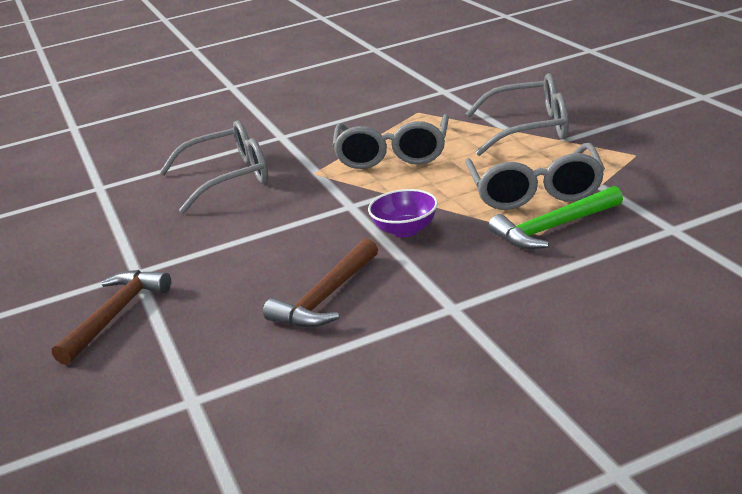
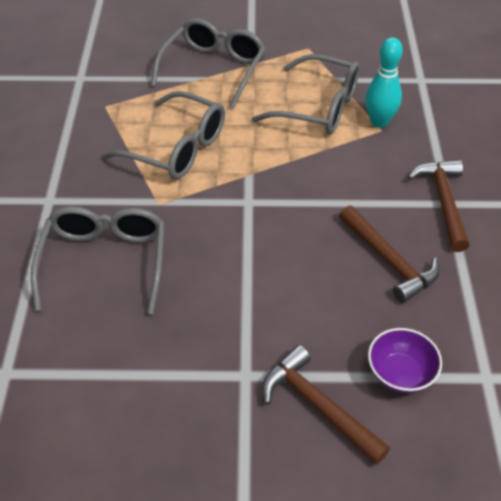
camera: 70 degrees left, 20 degrees up
(405, 230) = (319, 187): purple bowl -> purple bowl (400, 374)
(451, 304) = (443, 202): none -> brown hammer
(553, 228) = (379, 122): green hammer -> turquoise bowling pin

